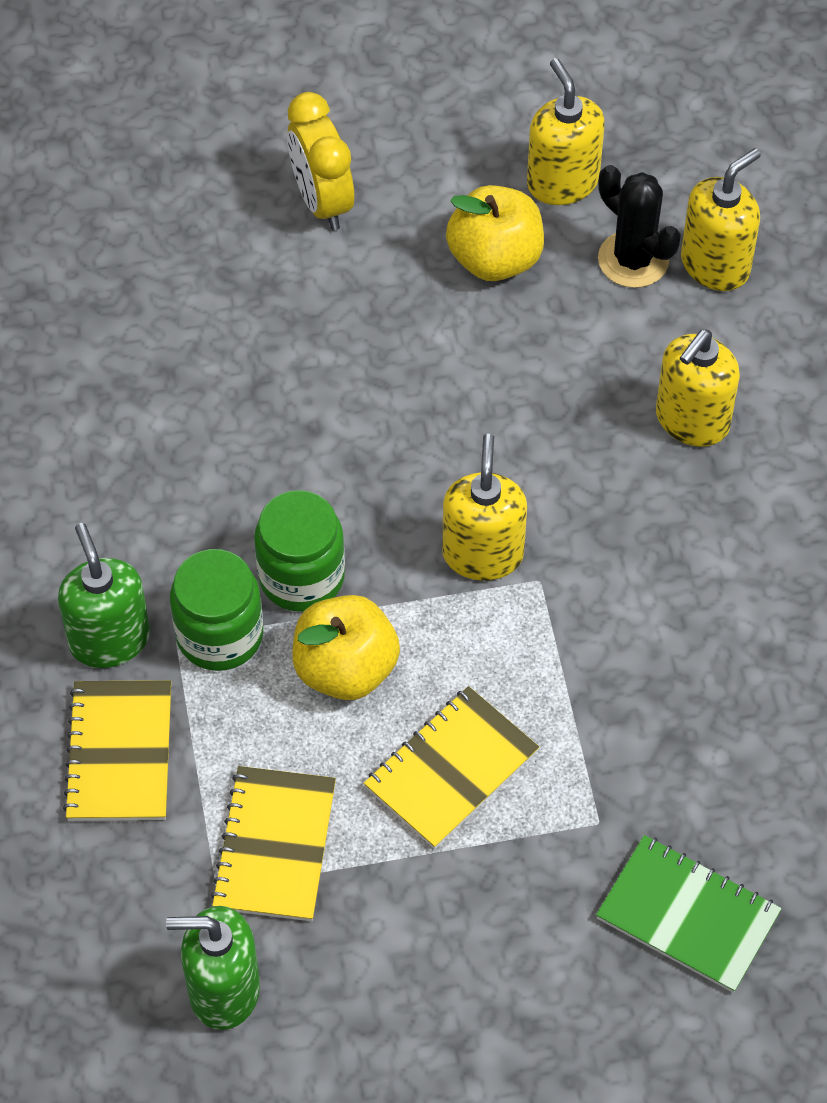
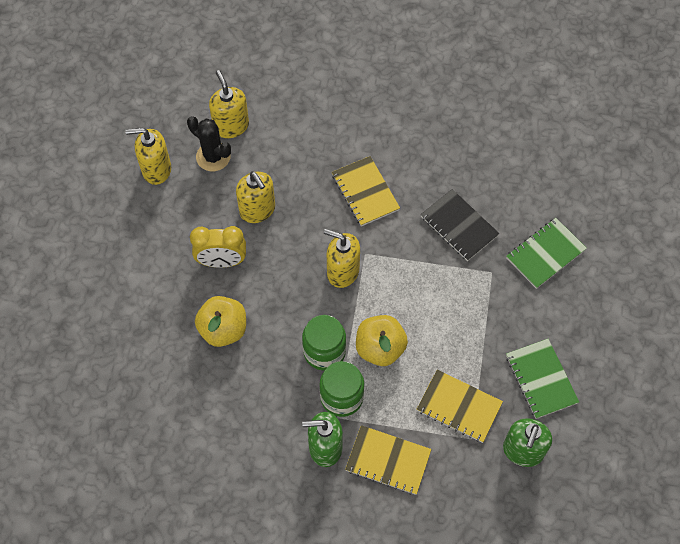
camera: 70 degrees left, 5 degrees up
(322, 201) = (117, 275): yellow clock -> yellow clock (222, 261)
(392, 983) = (541, 379): none -> green notebook
(451, 769) = (446, 321): yellow notebook -> yellow notebook (365, 192)
(495, 258) = (186, 212): yellow apple -> yellow apple (223, 329)
(633, 259) = (213, 157): black cactus -> black cactus turned 60 degrees clockwise
(678, 730) = (459, 226): none -> black notebook
(691, 420) = (308, 165): yellow soap dispenser -> yellow soap dispenser (257, 210)

